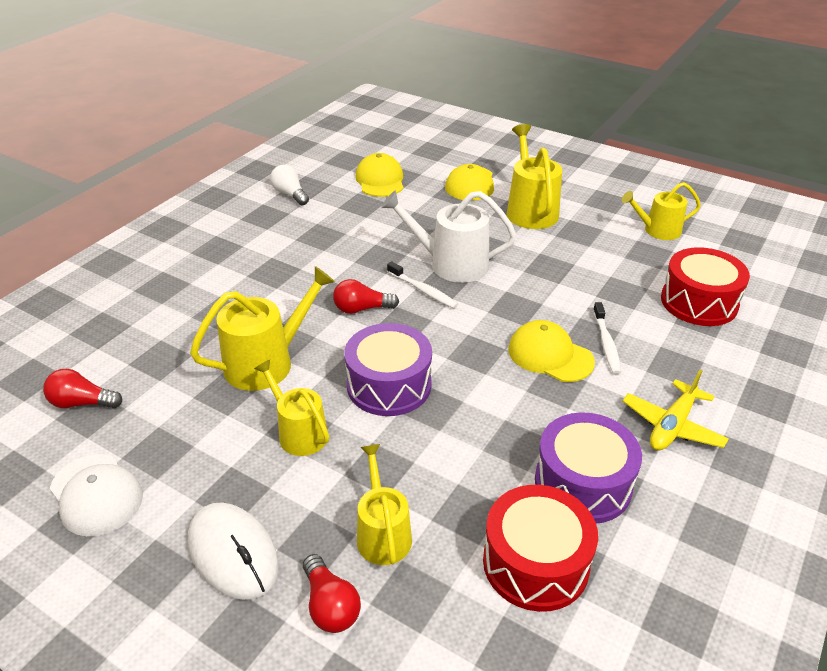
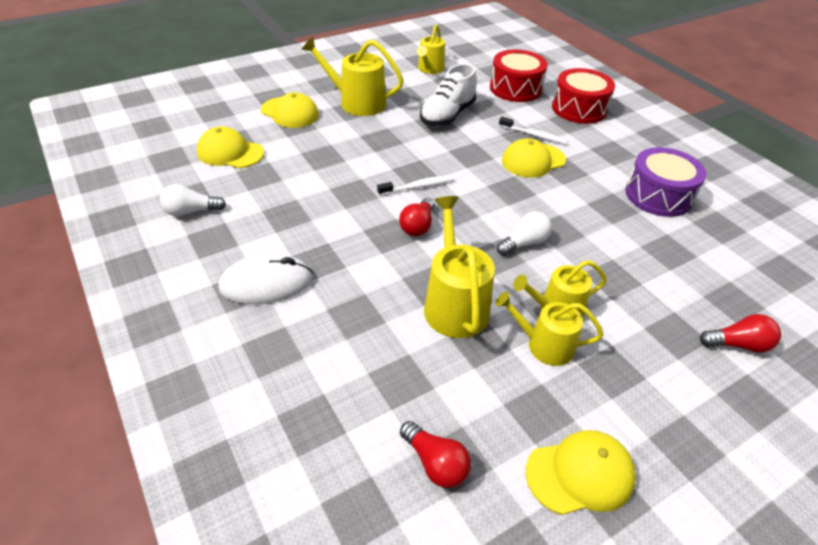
camera: 65 degrees left, 5 degrees up
(82, 403) = (435, 463): red light bulb -> red light bulb turned 75 degrees counterclockwise
(96, 494) = (580, 474): white cap -> yellow cap
(233, 553) = (677, 387): white mouse -> white mouse (266, 283)
(382, 534) = (678, 297): yellow watering can -> yellow watering can (544, 345)
(389, 385) = (524, 243): purple drum -> white light bulb
(451, 264) = (395, 161): white watering can -> none
(535, 563) = (718, 239): red drum -> red drum (579, 109)
(574, 270) = (447, 115): none -> white shoe
(672, 426) = (622, 145): yellow plane -> none

